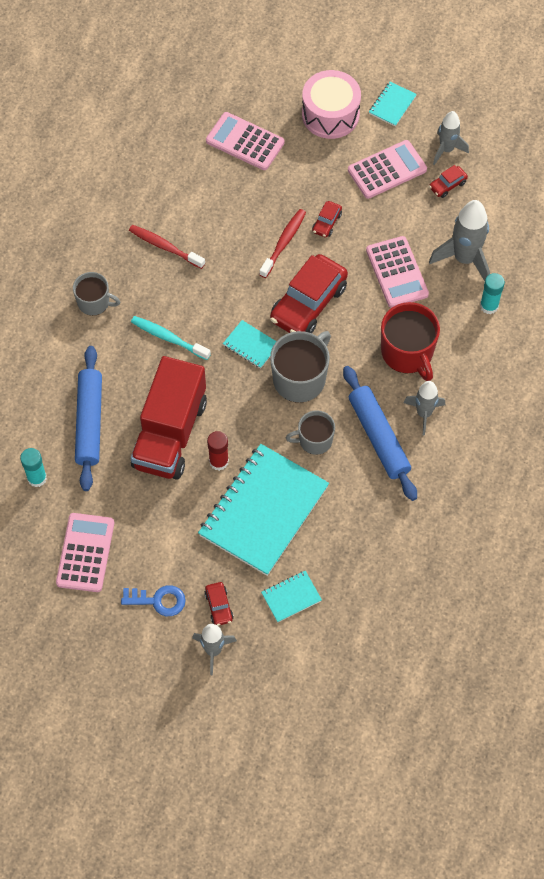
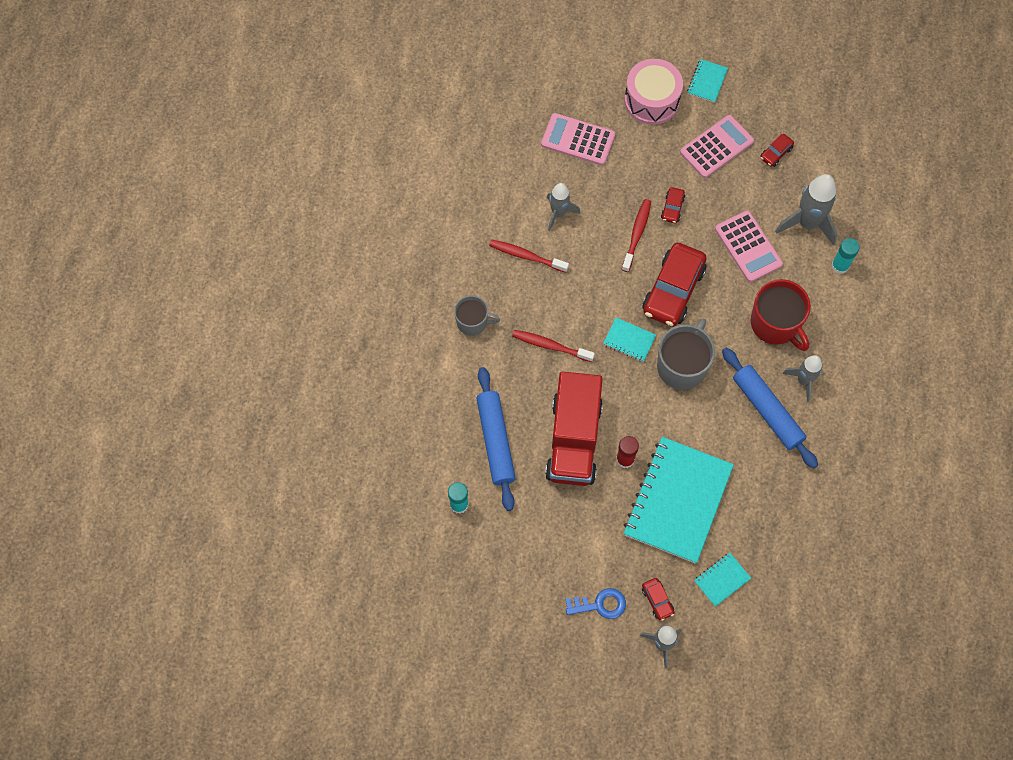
camera: 10 degrees left, 5 degrees up
(85, 553) = (521, 570): pink calculator -> none
(168, 338) = (550, 346): turquoise toothbrush -> red toothbrush
(314, 440) = (709, 424): grey mug -> none
(446, 150) = (767, 118): grey rocket -> grey rocket (558, 213)

